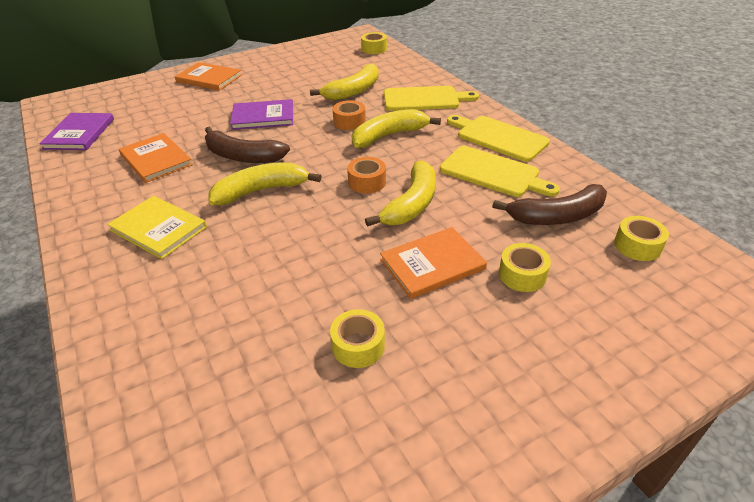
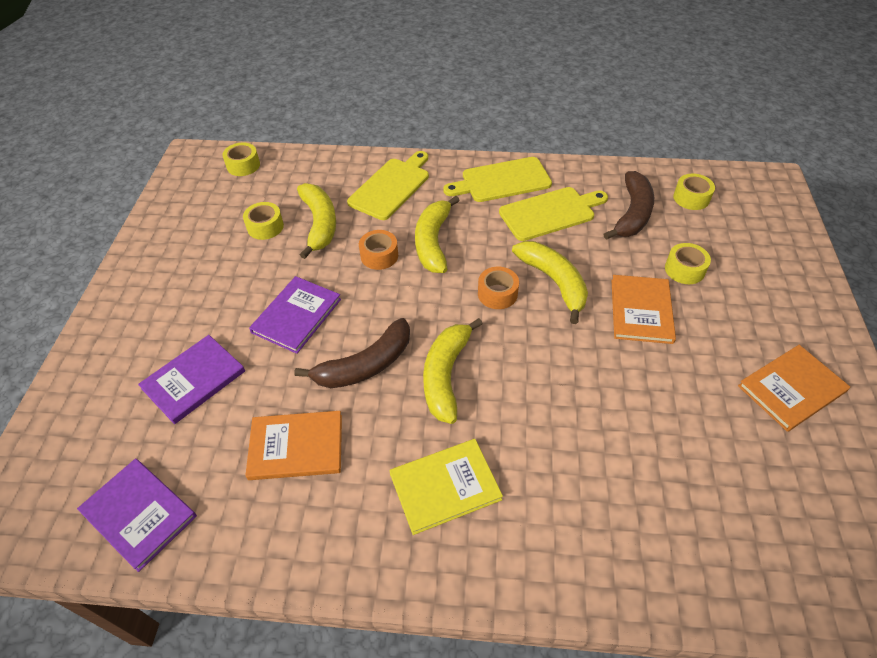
camera: 55 degrees left, 10 degrees up
(183, 108) = (194, 380): none -> purple book
(209, 78) = (139, 327): orange book -> orange book (791, 389)
(358, 346) = (706, 399): yellow tape -> yellow tape (265, 227)

